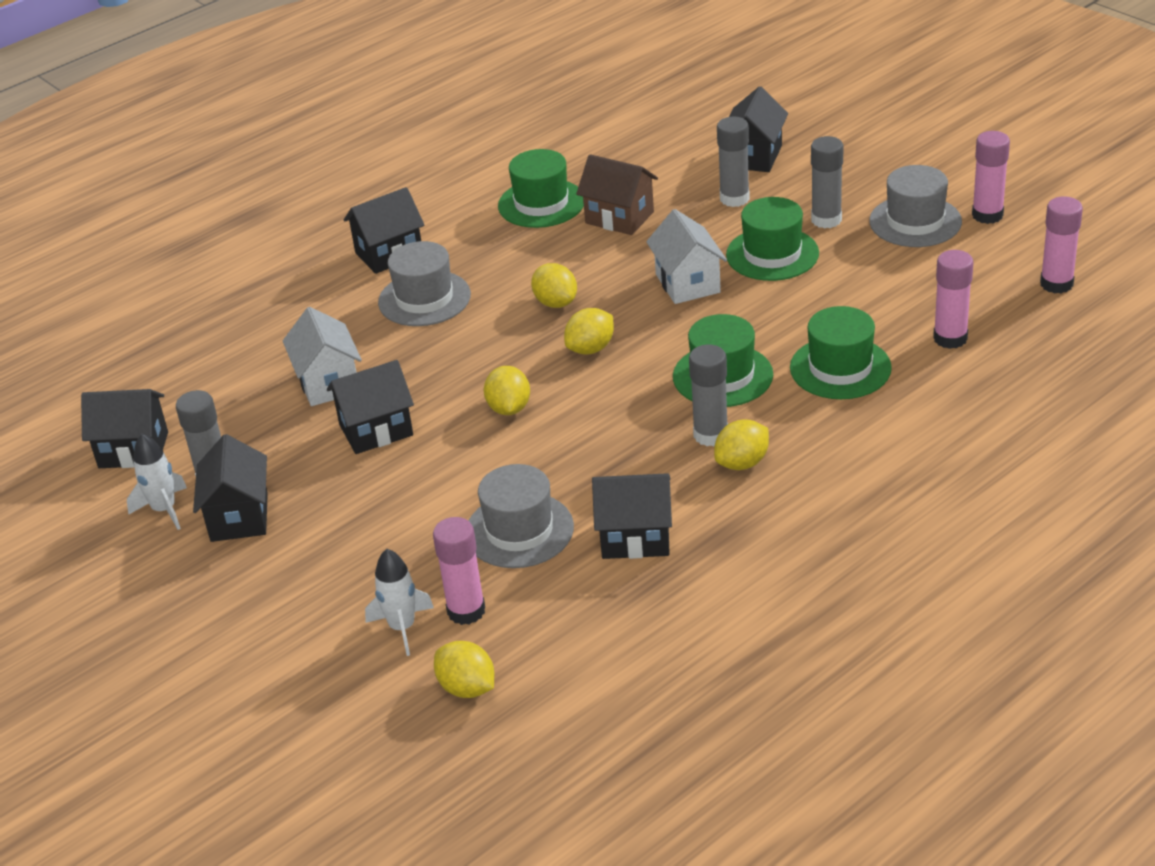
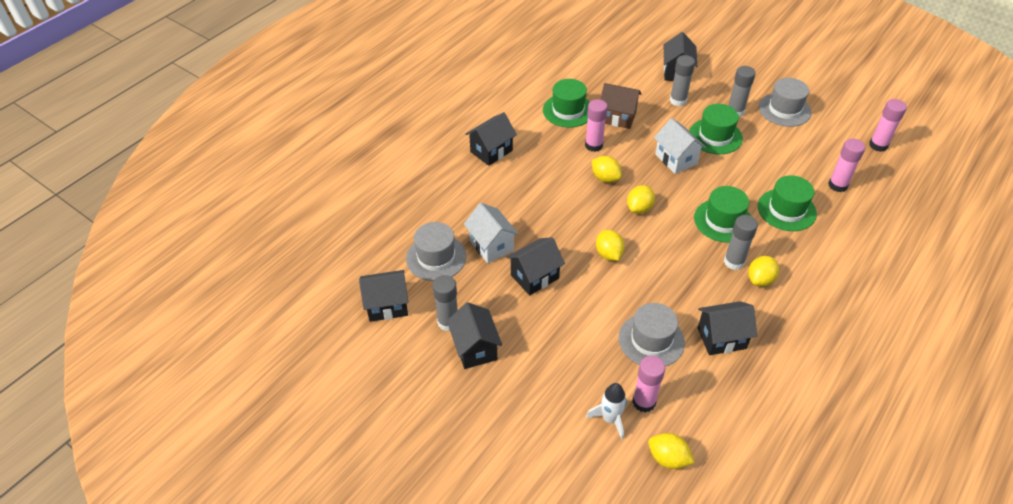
camera: 15 degrees left, 10 degrees up
(164, 510) = (425, 348): white rocket -> none
(424, 299) = (525, 181): grey hat -> grey hat (436, 257)
(987, 215) = (821, 103): pink glue stick -> pink glue stick (593, 145)

